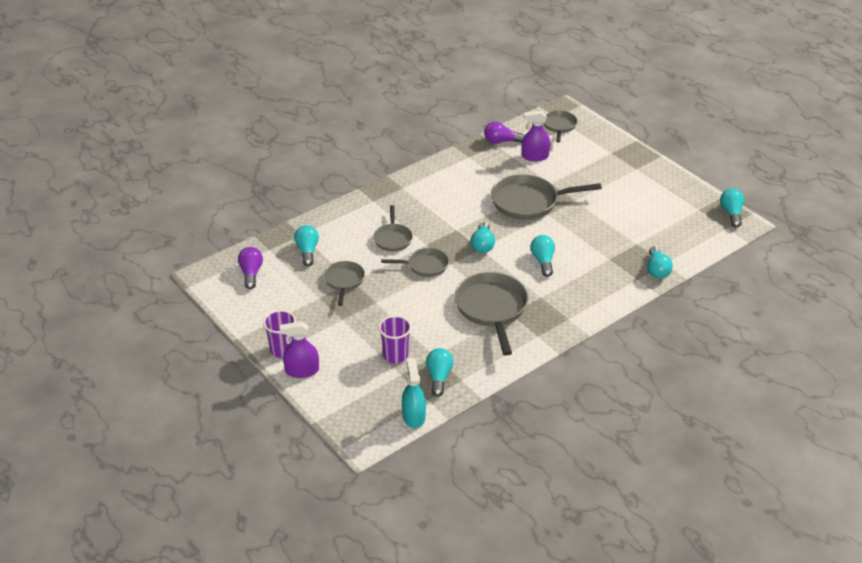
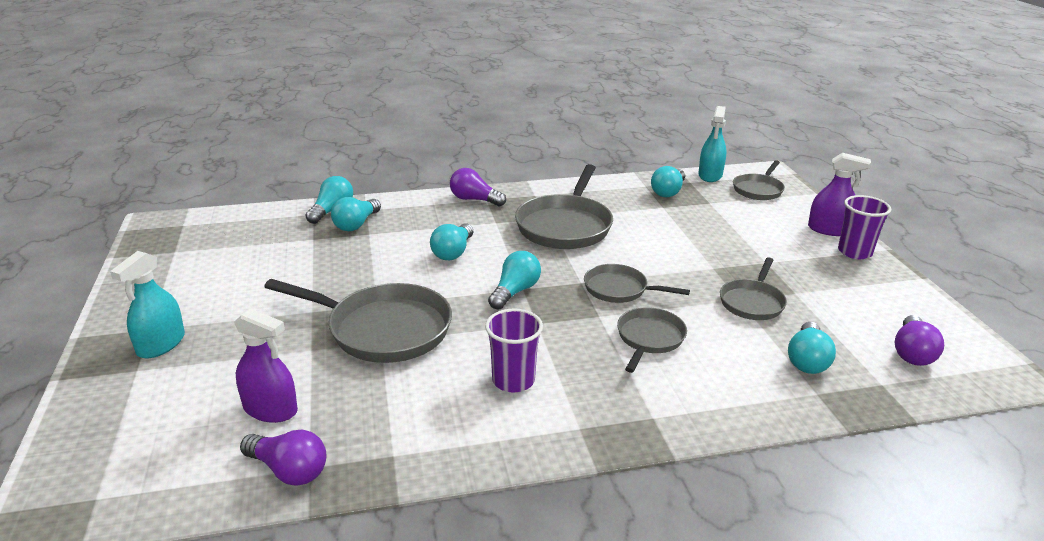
camera: 155 degrees left, 10 degrees down
(395, 355) = (709, 216): purple cup -> purple cup (513, 380)
(559, 126) = (129, 466): grey pan -> grey pan (758, 189)
(576, 314) = (474, 200): none -> purple light bulb
(619, 164) = (161, 344): none -> turquoise spray bottle
(731, 213) = (147, 236): turquoise light bulb -> turquoise light bulb (356, 224)

